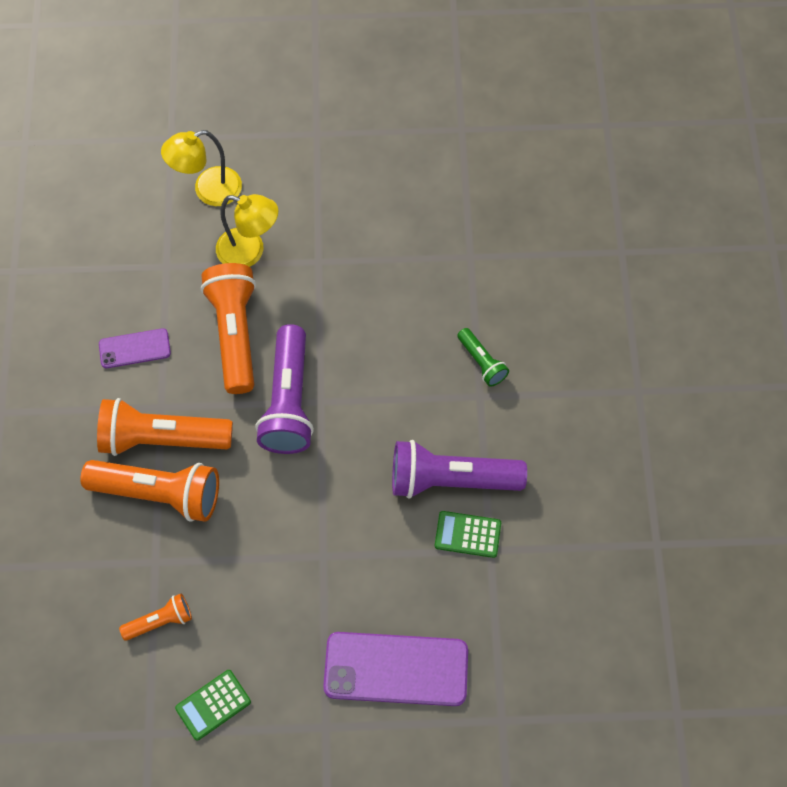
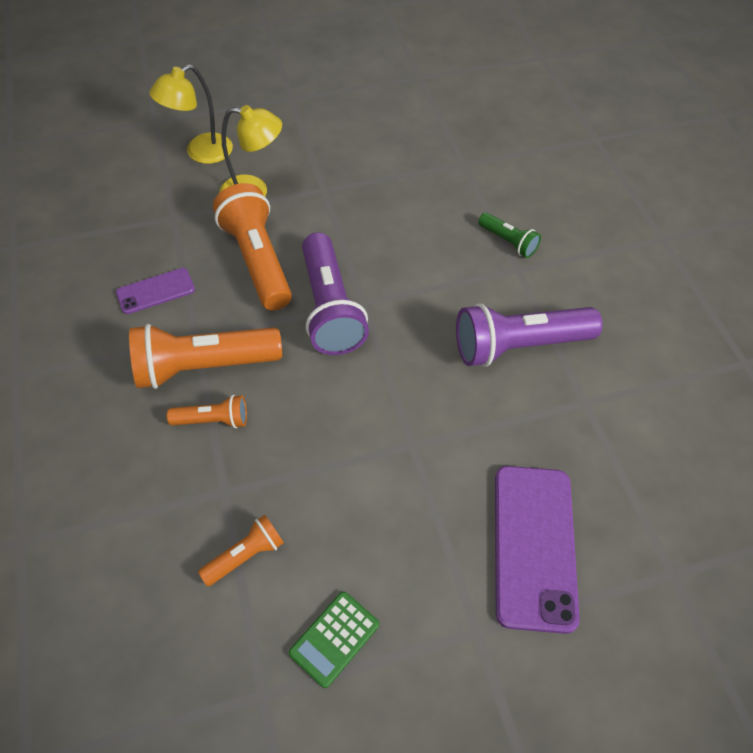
camera: 15 degrees left, 10 degrees down
(159, 493) = (213, 420): orange flashlight -> orange flashlight, size x0.51
(396, 669) = (534, 546): purple phone -> purple phone turned 75 degrees counterclockwise
(467, 534) = (556, 393): green calculator -> none

